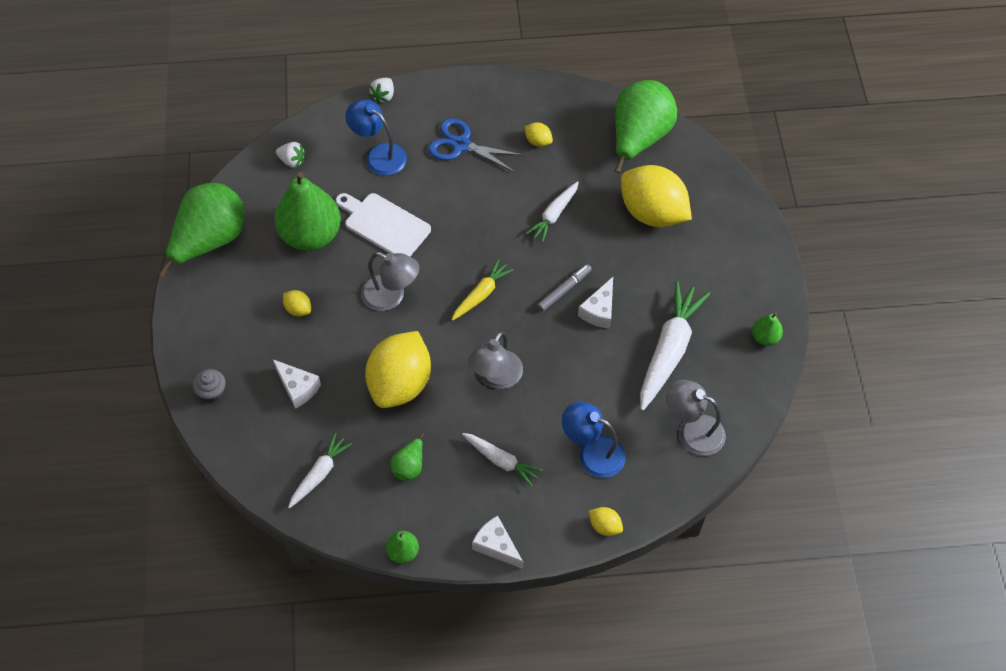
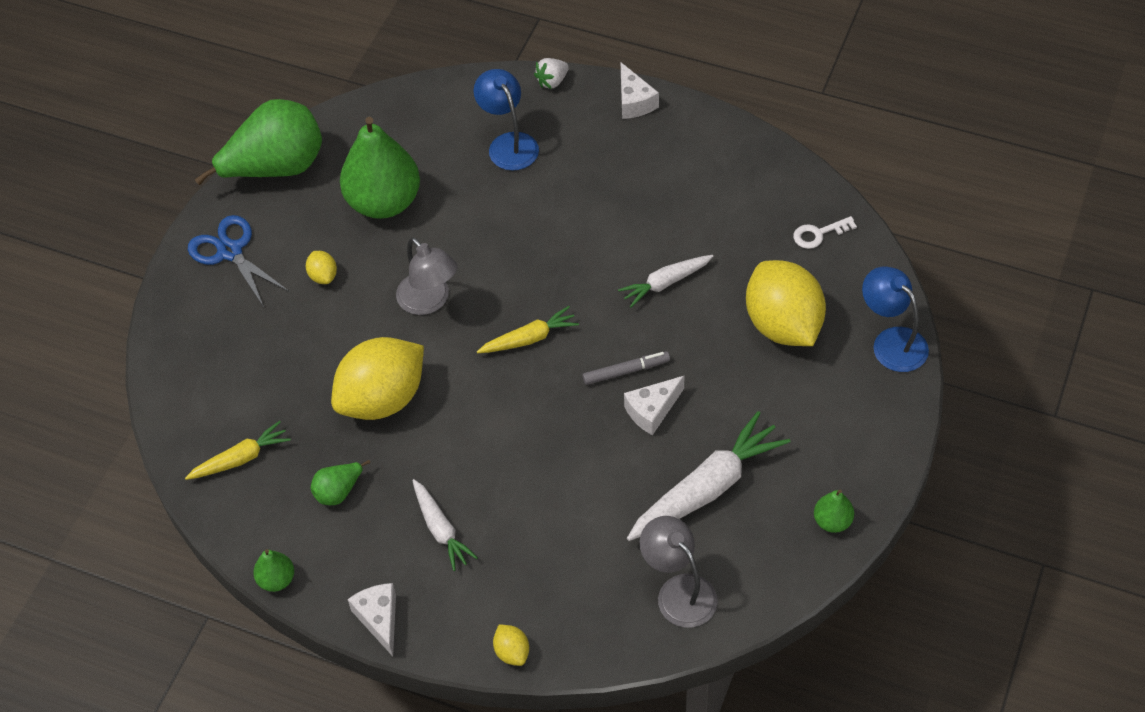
camera: 30 degrees right, 5 degrees down
(212, 392) = (184, 327): grey cupcake -> none
(292, 161) = (411, 116): white strawberry -> none
(298, 388) = (273, 358): white cheese -> white cheese (634, 101)
(319, 474) = (240, 458): white carrot -> yellow carrot
(384, 225) = (468, 221): white cutting board -> none
(461, 144) = (606, 166): blue scissors -> blue scissors (230, 251)
(496, 377) = (490, 436): grey lamp -> none
(538, 141) = (697, 194): yellow lemon -> none
(592, 452) = (548, 565): blue lamp -> blue lamp (892, 341)
(639, 138) = (819, 234): green pear -> white key

